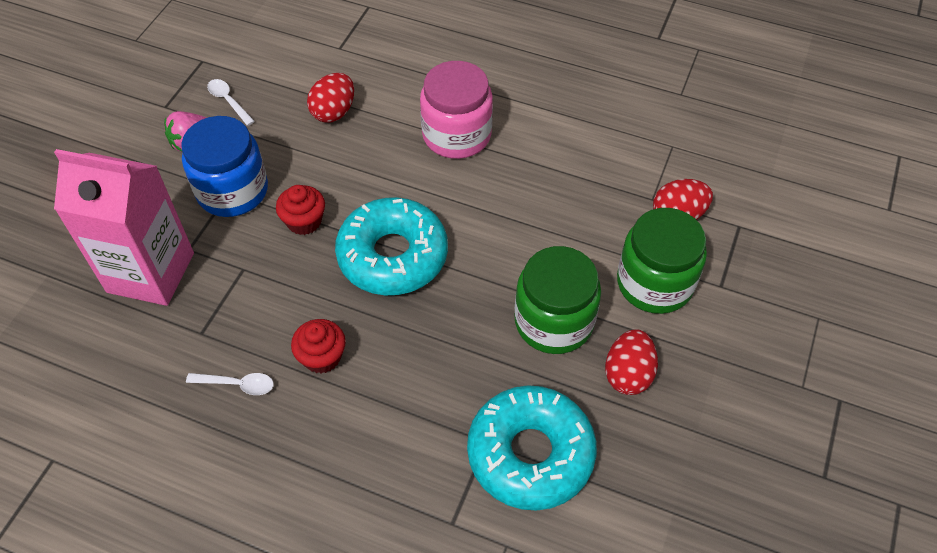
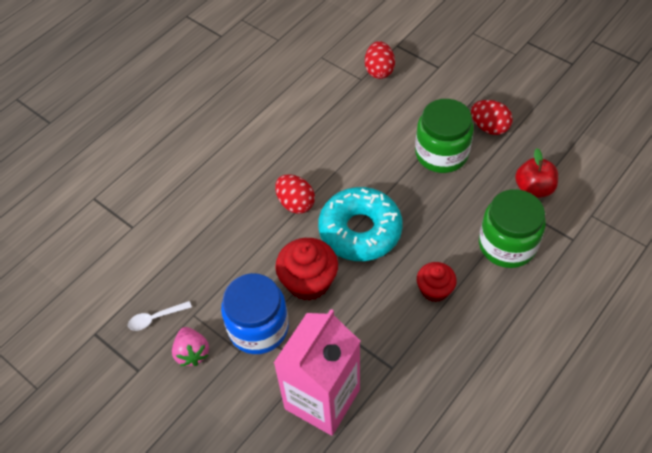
camera: 70 degrees left, 0 degrees up
(237, 384) = (444, 348): white spoon -> none
(304, 221) = (308, 282): red cupcake -> red cupcake, size x1.58
(334, 112) = (203, 243): red egg -> red egg (295, 203)
(456, 135) = (262, 169): pink jar -> none
(530, 454) = (533, 189): turquoise donut -> red apple
(654, 283) = (427, 96): green jar -> green jar (507, 245)

